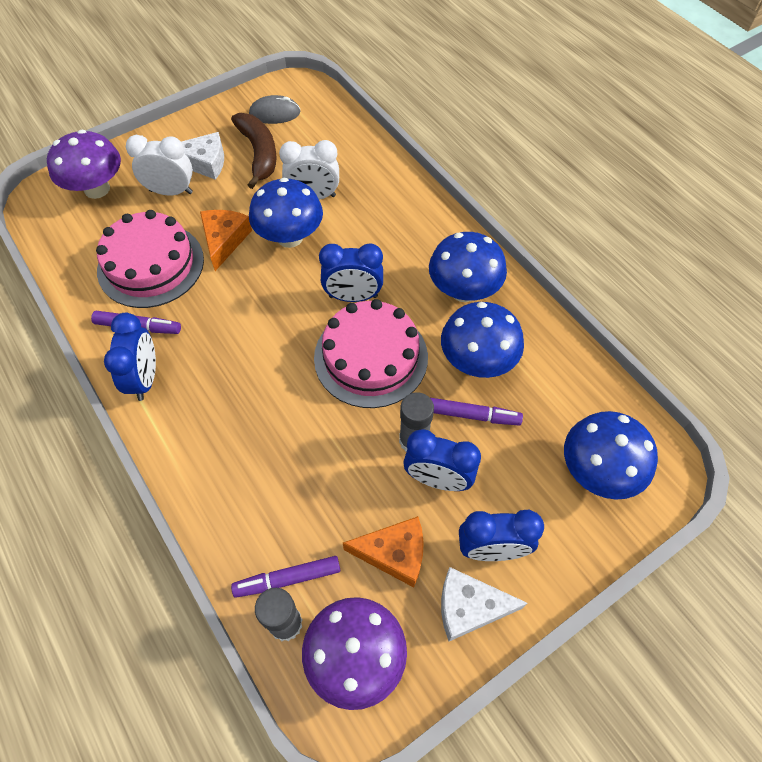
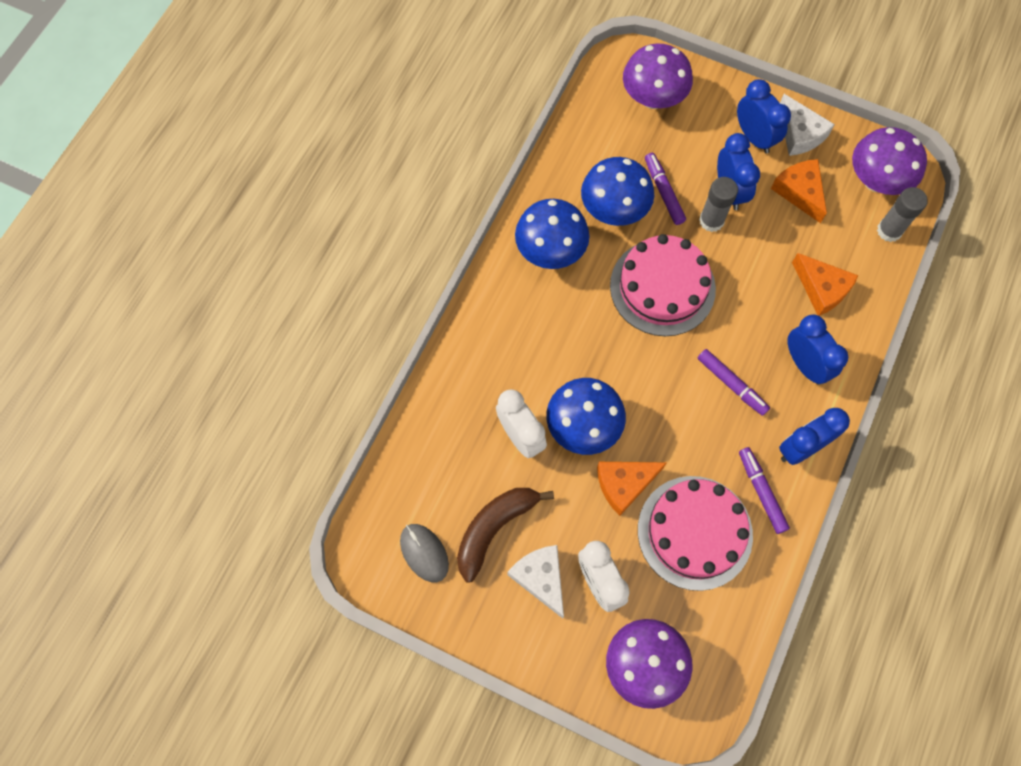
camera: 120 degrees left, 10 degrees up
(271, 499) = (821, 289): none -> orange cheese
(287, 579) = (863, 246): purple marker -> purple marker (731, 384)
(353, 296) = (613, 333): blue clock -> blue clock (805, 364)
(597, 471) = (653, 98): blue mushroom -> purple mushroom

